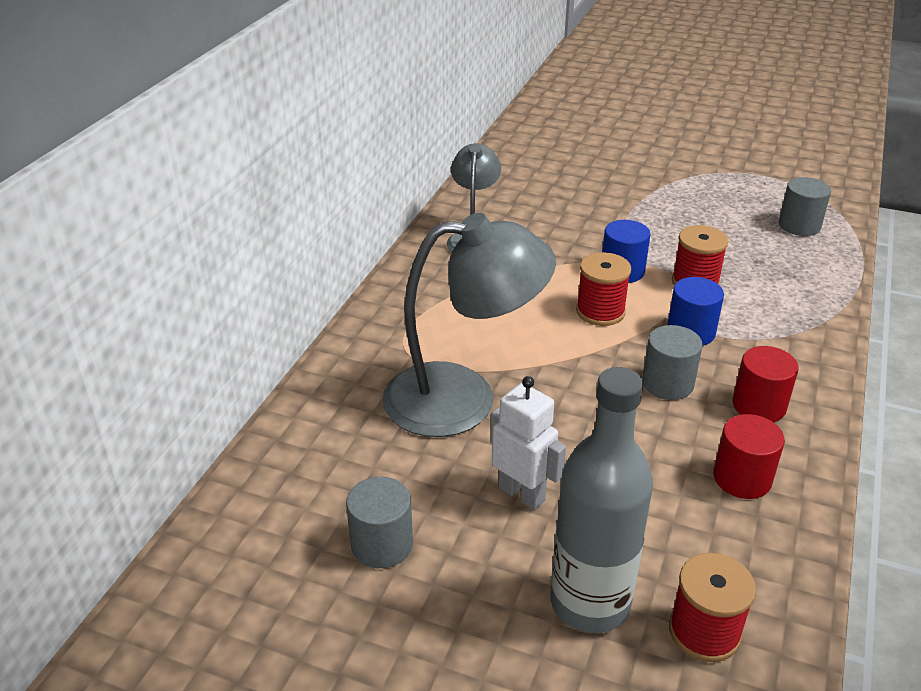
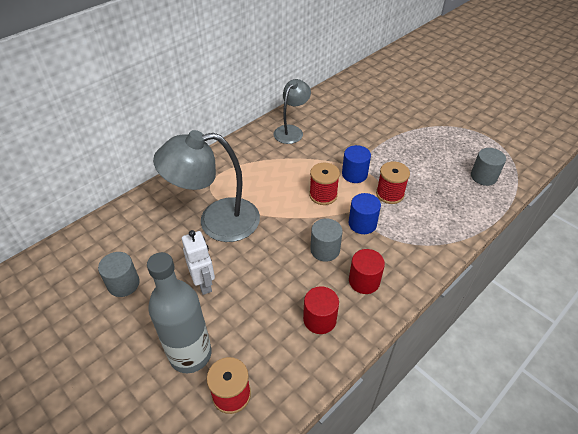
camera: 25 degrees right, 10 degrees up
(463, 398) = (216, 221): grey lamp -> grey lamp turned 150 degrees clockwise

